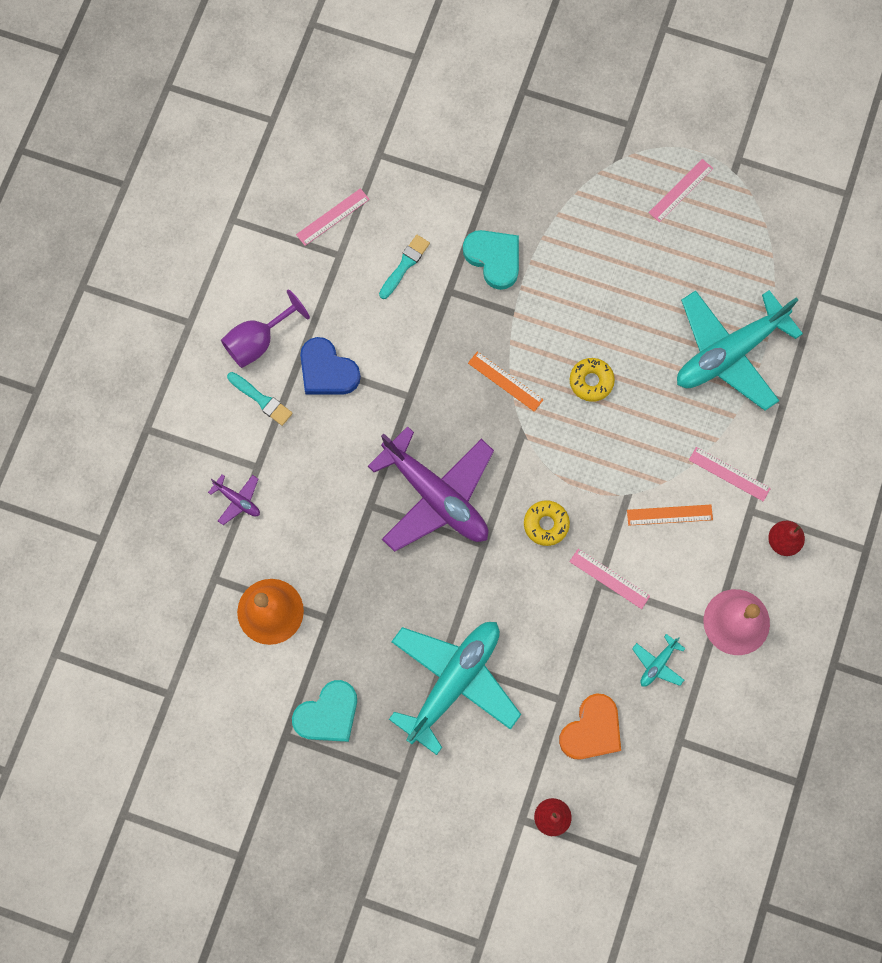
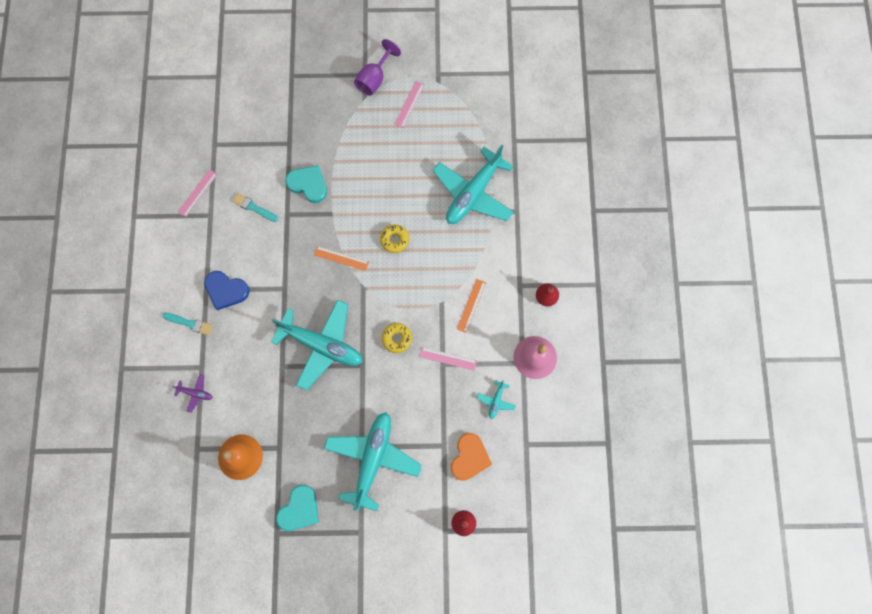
camera: 20 degrees left, 0 degrees up
(258, 341) = (175, 287): purple goblet -> purple goblet (374, 79)
(405, 265) = (253, 207): turquoise brush -> turquoise brush turned 75 degrees counterclockwise
(436, 496) = (322, 345): purple plane -> turquoise plane
(669, 515) = (471, 305): orange ruler -> orange ruler turned 45 degrees counterclockwise
(729, 474) = (499, 267): pink ruler -> none

